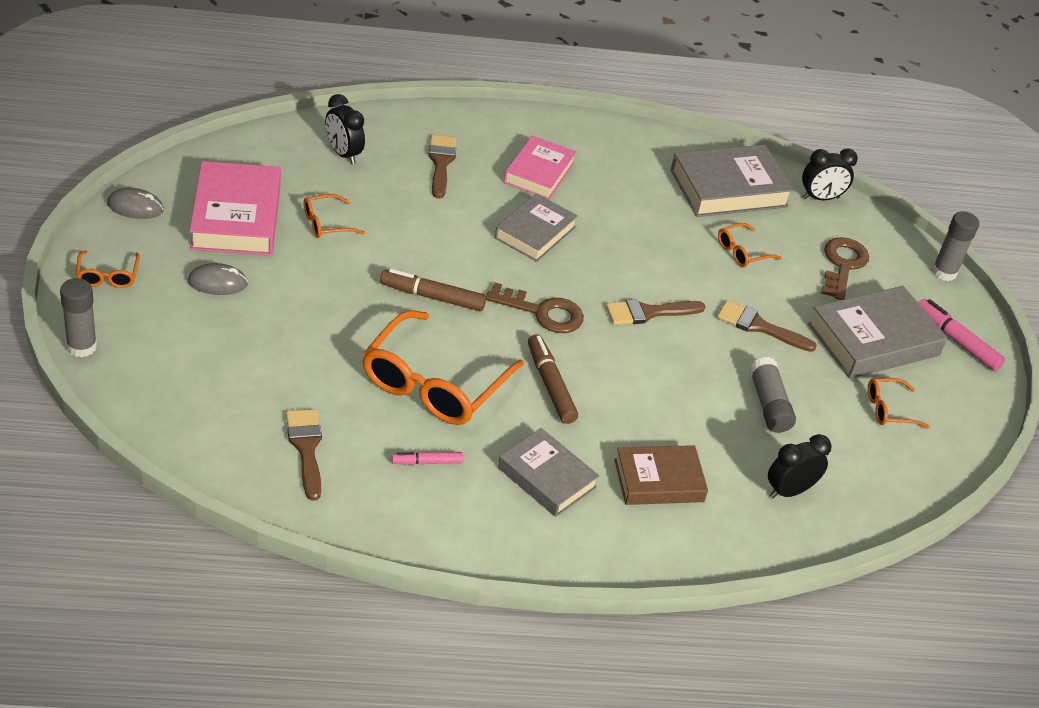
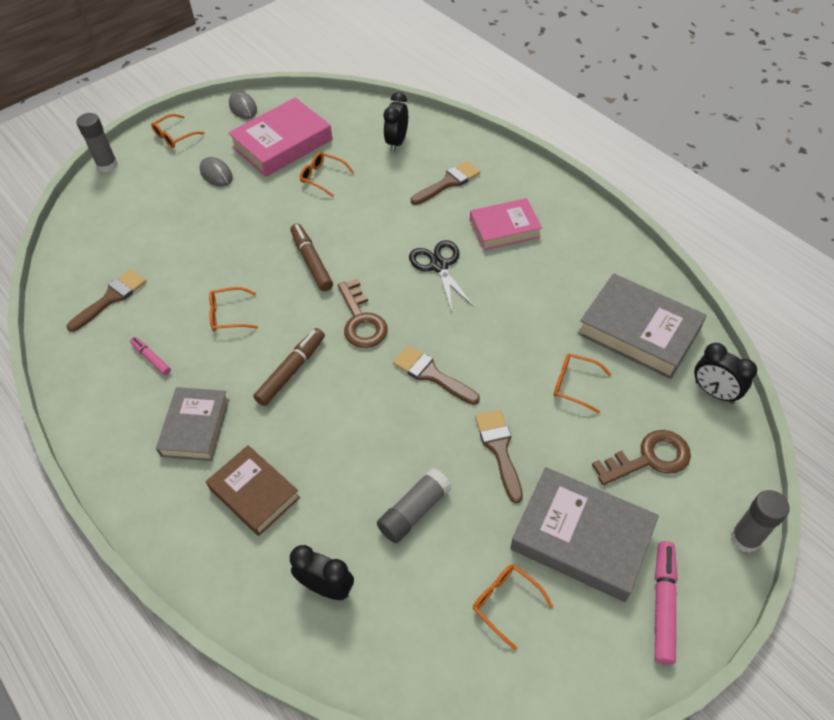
camera: 60 degrees right, 10 degrees up
(433, 384) = (228, 315): orange glasses -> orange glasses, size x0.46
(535, 233) = (439, 266): grey book -> black scissors

